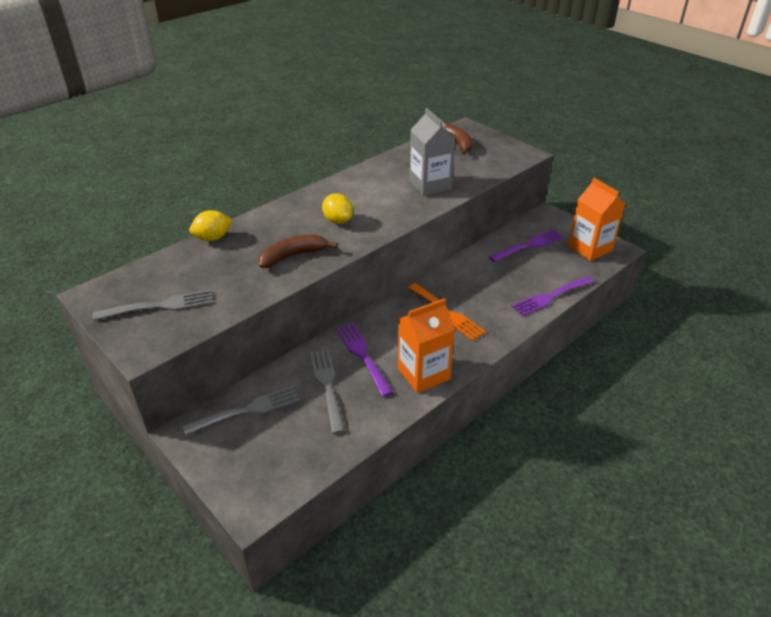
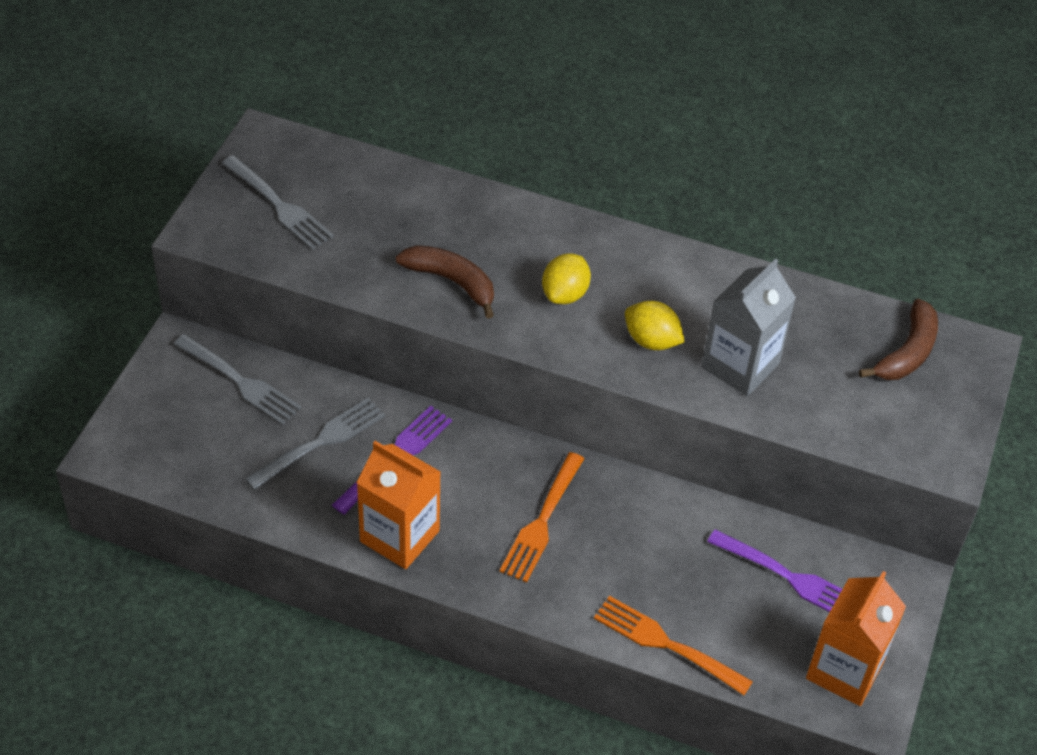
camera: 60 degrees right, 10 degrees up
(213, 238) = (438, 185): yellow lemon -> yellow lemon (651, 341)
(551, 296) = (667, 644): purple fork -> orange fork

